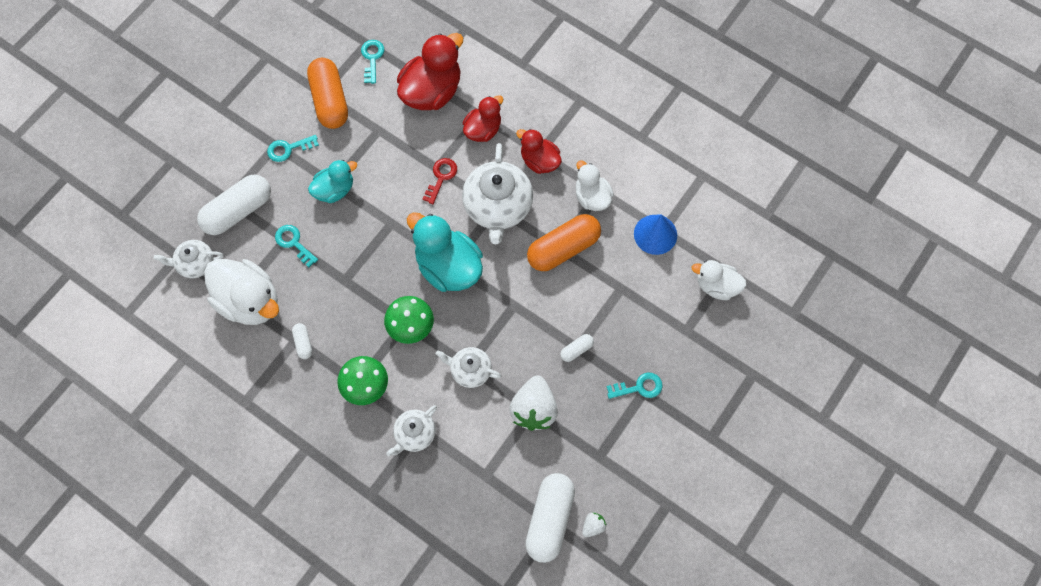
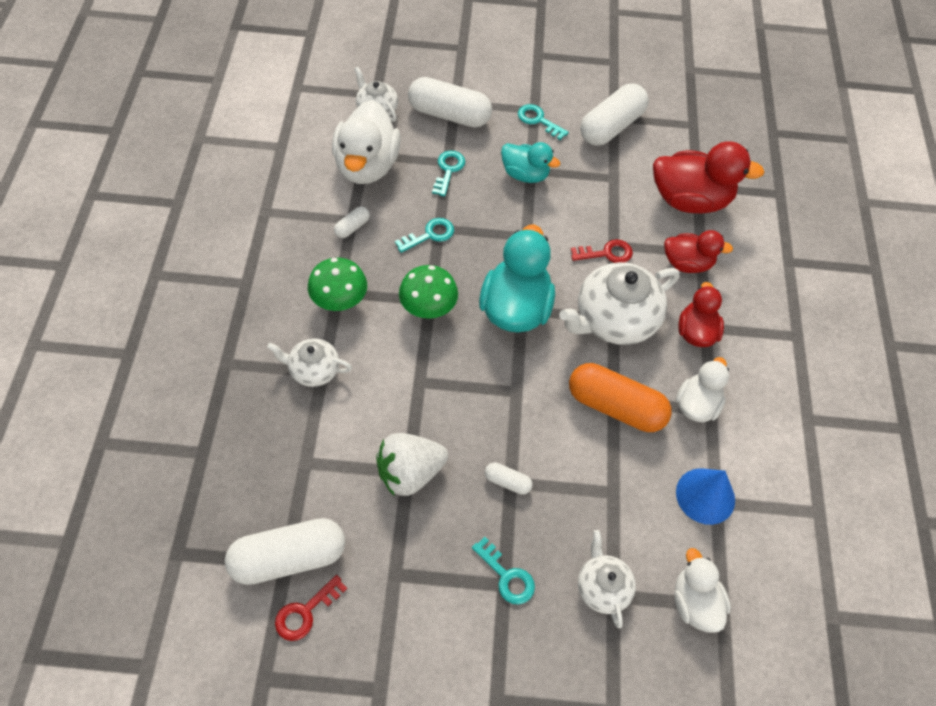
camera: 55 degrees right, 10 degrees down
(330, 101) = (611, 126): orange capsule -> white capsule
(372, 58) = (681, 137): turquoise key -> turquoise key (429, 235)
(470, 370) = (415, 386): white teapot -> white teapot (602, 587)
(593, 526) = (305, 612): white strawberry -> red key

